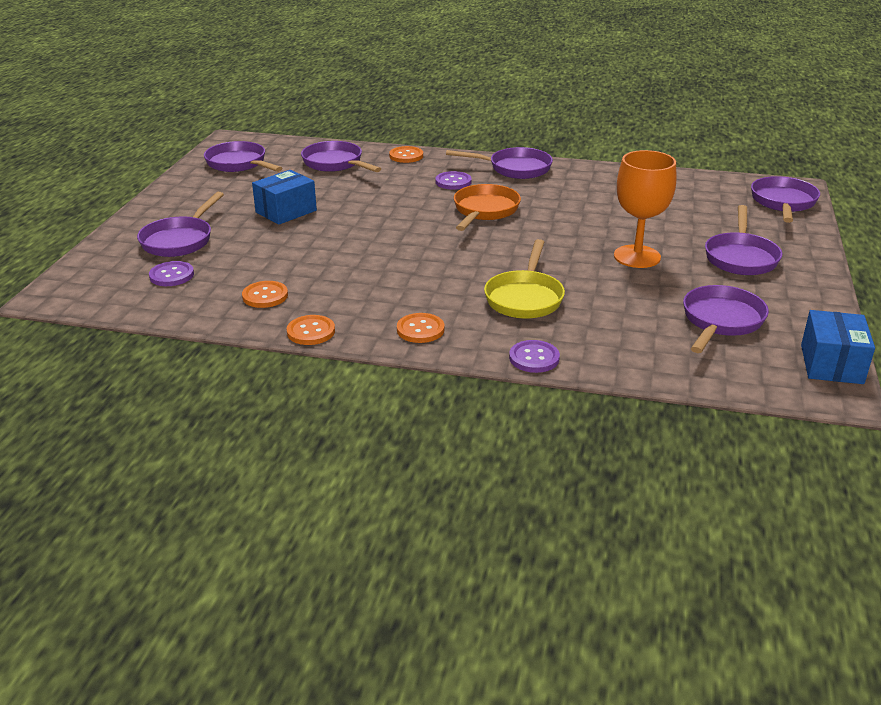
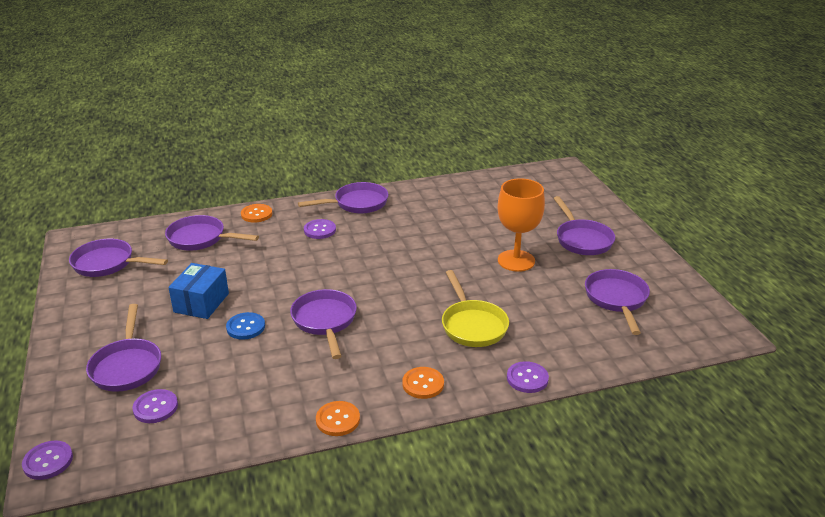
camera: 30 degrees left, 0 degrees up
(59, 286) = (48, 461): none -> purple button
(265, 296) = (264, 398): orange button -> none
(304, 239) = (246, 327): none -> blue button
(484, 211) = (370, 252): orange pan -> none
(783, 203) = (568, 184): purple pan -> purple pan (325, 321)
(831, 364) = (708, 311): blue box -> none

